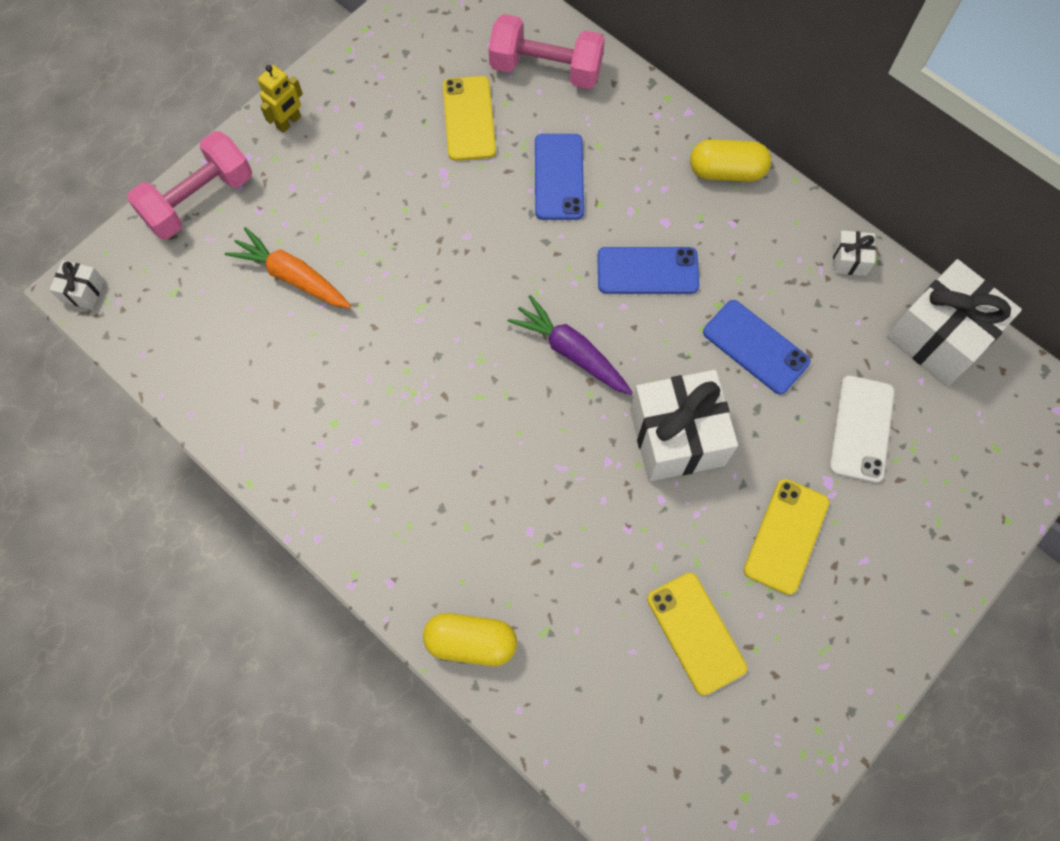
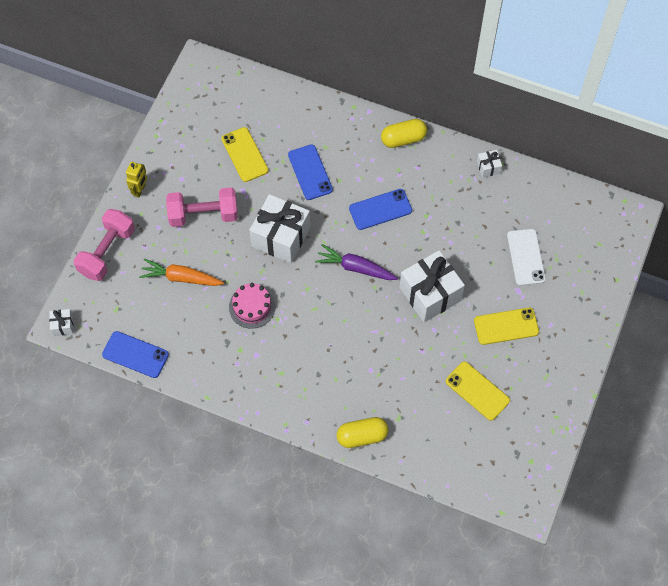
camera: 20 degrees left, 5 degrees down
(381, 360) = (252, 307): none -> pink cake
(546, 69) = (277, 111): pink dumbbell -> pink dumbbell (203, 214)
(756, 347) = (454, 232): blue phone -> blue phone (135, 354)
(786, 536) = (506, 326): yellow phone -> yellow phone turned 75 degrees clockwise
(939, 336) = (550, 194): white gift -> white gift (281, 237)

